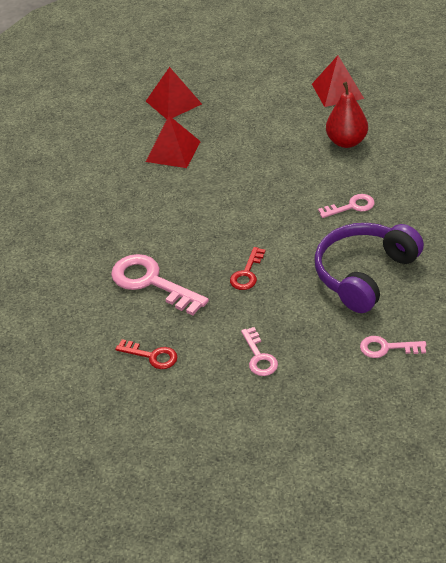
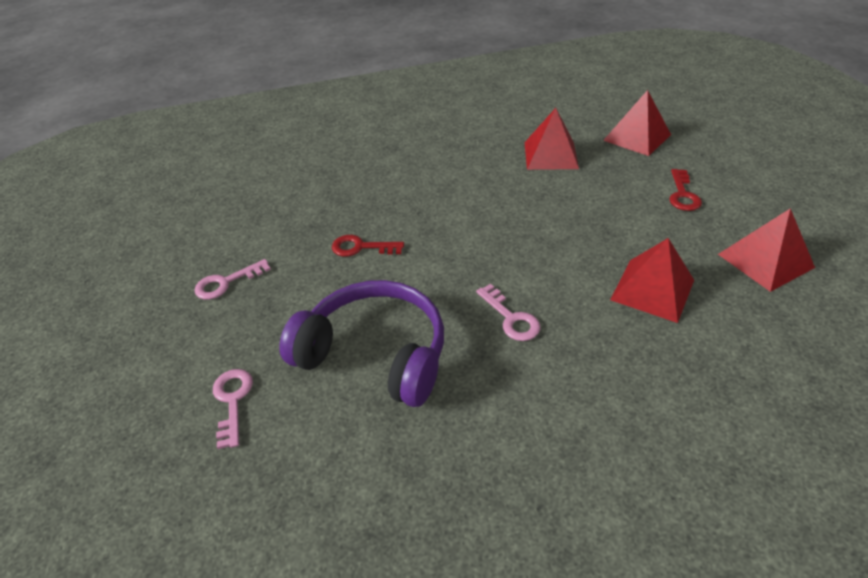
camera: 75 degrees right, 0 degrees up
(151, 282) = (338, 186): pink key -> none
(152, 356) = (234, 208): red key -> red key (683, 194)
(346, 142) = (652, 289): red pear -> red pyramid

